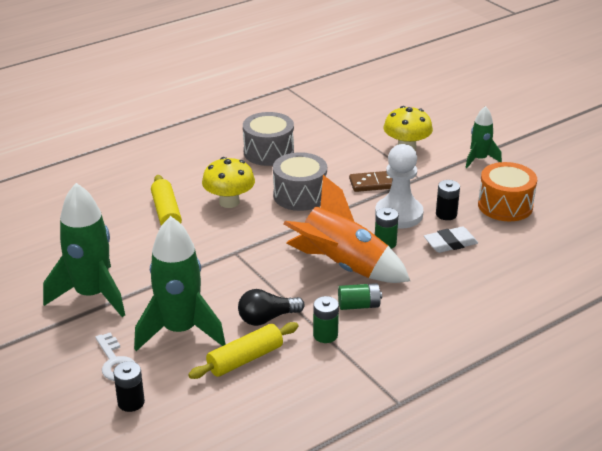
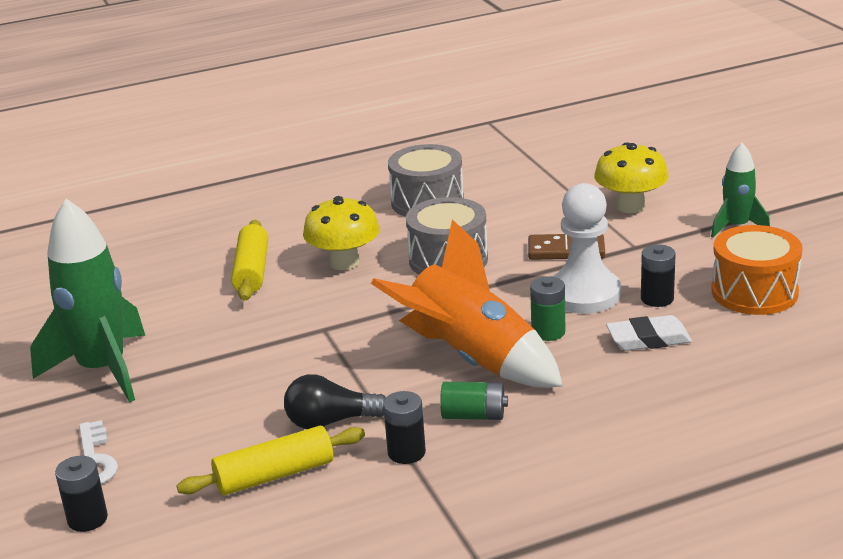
camera: 15 degrees right, 5 degrees down
(180, 331) = (200, 427): green rocket -> none
(325, 335) = (406, 452): green battery -> black battery

